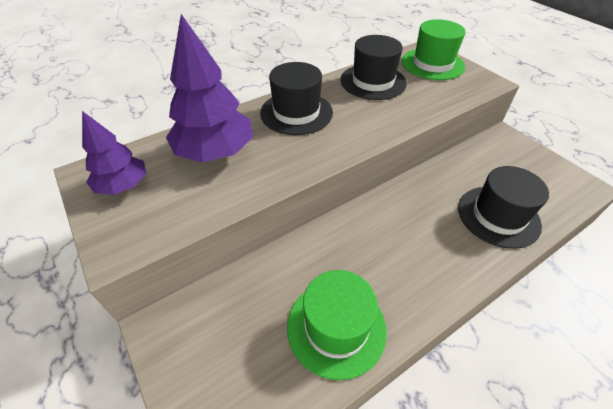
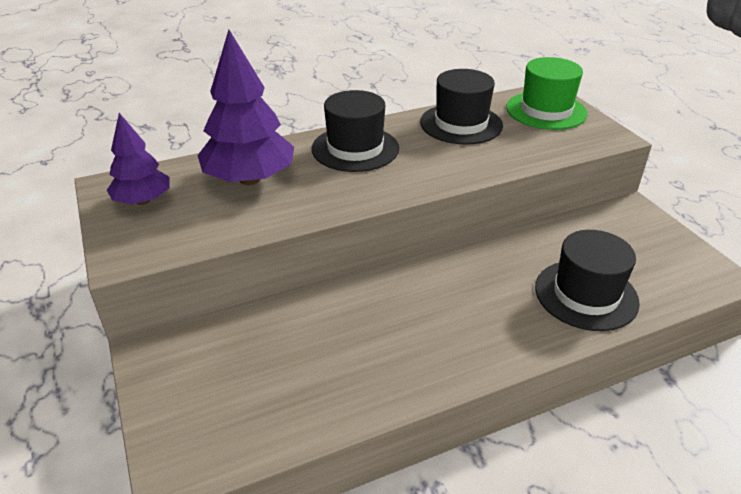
camera: 10 degrees right, 10 degrees down
(336, 327) = (345, 378): green hat -> none

